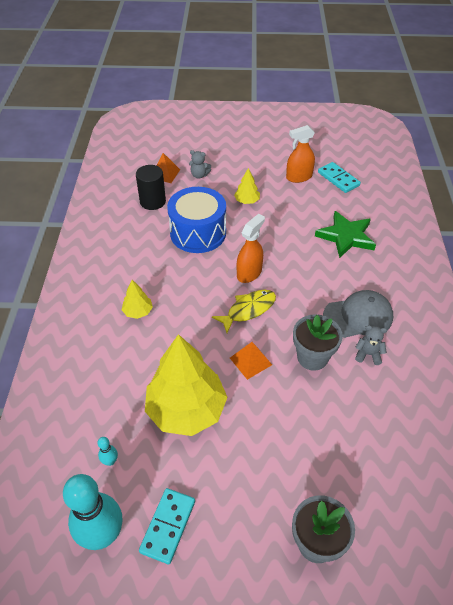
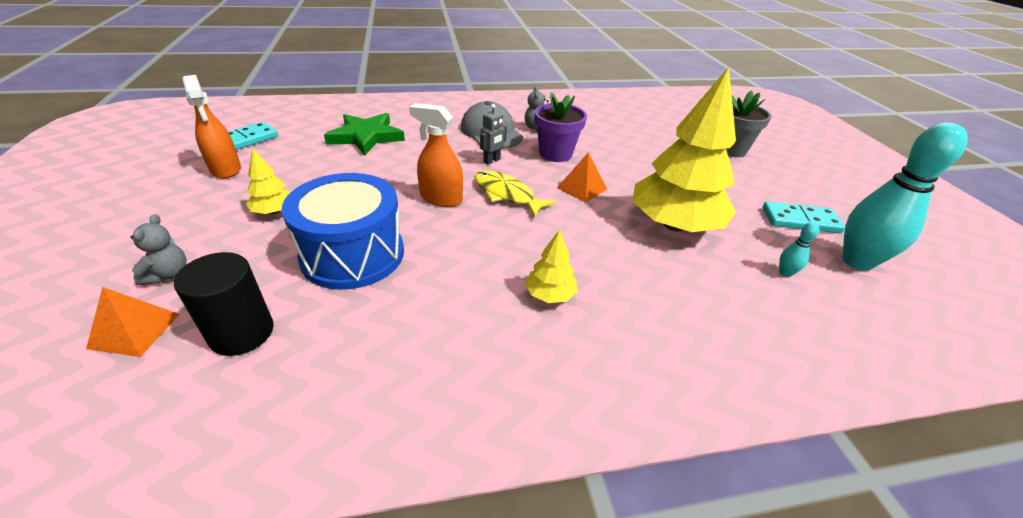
camera: 105 degrees left, 10 degrees down
(302, 309) = (492, 160): none -> grey robot
(312, 357) = (555, 154): grey flower pot -> purple flower pot

